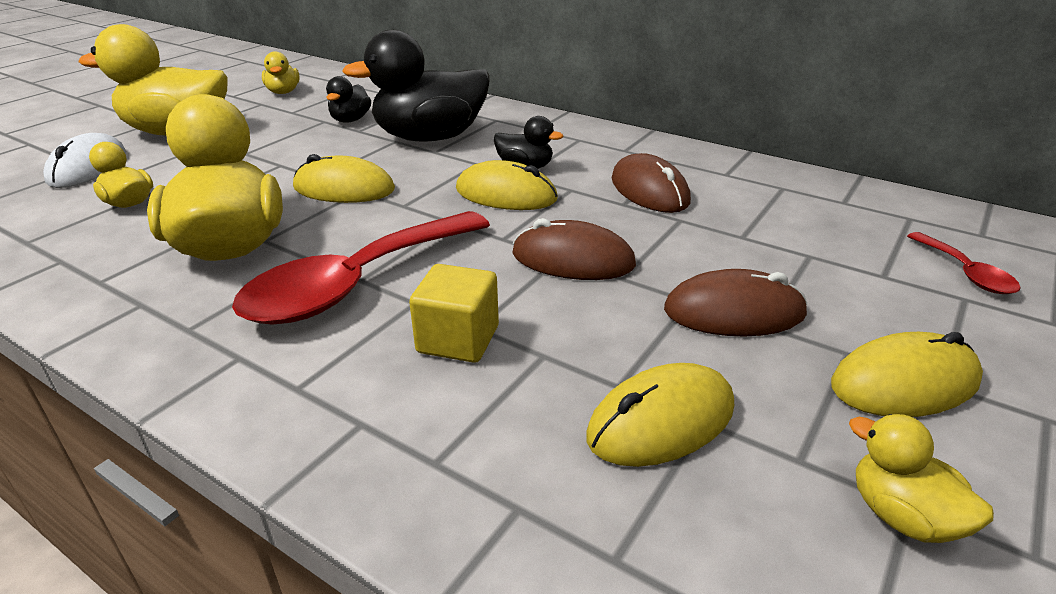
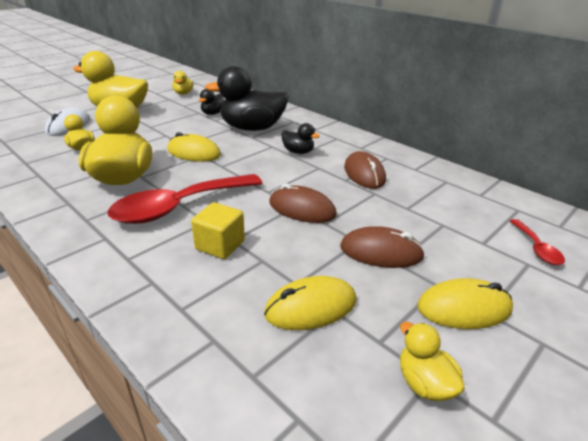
camera: 10 degrees right, 0 degrees up
(506, 194) = (280, 166): yellow mouse -> none

